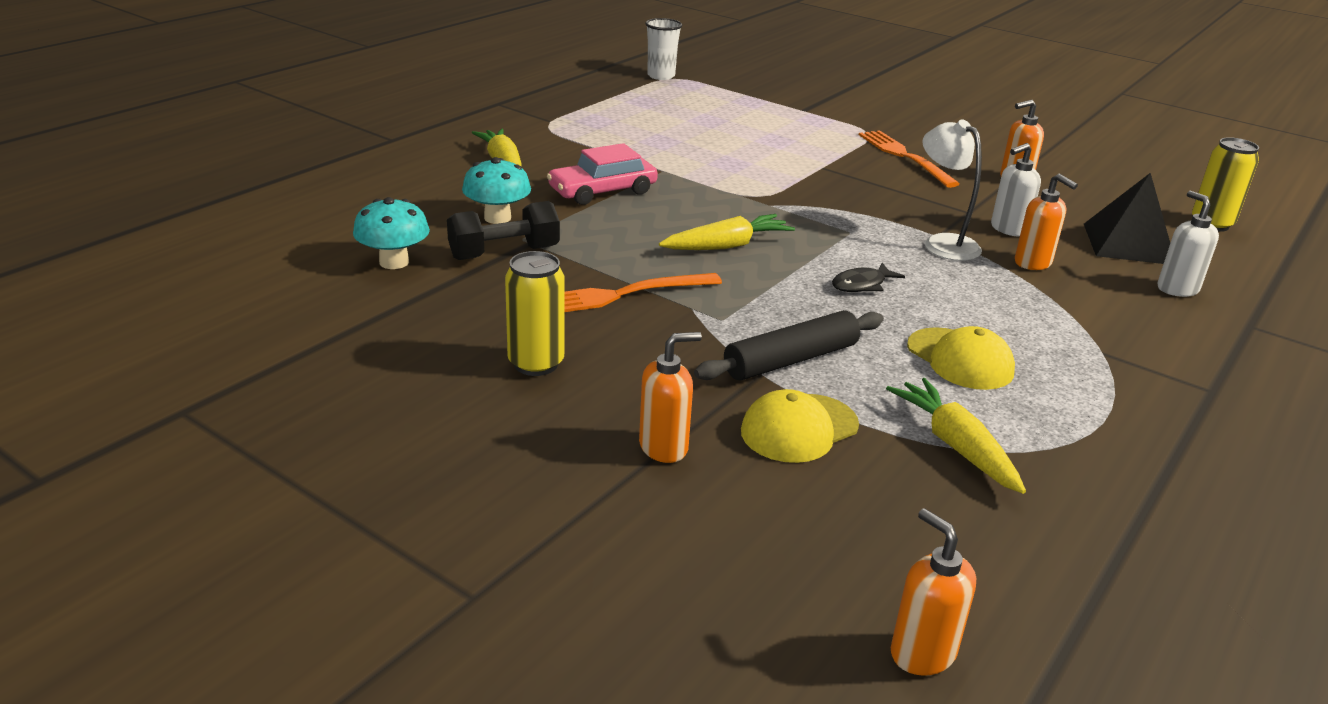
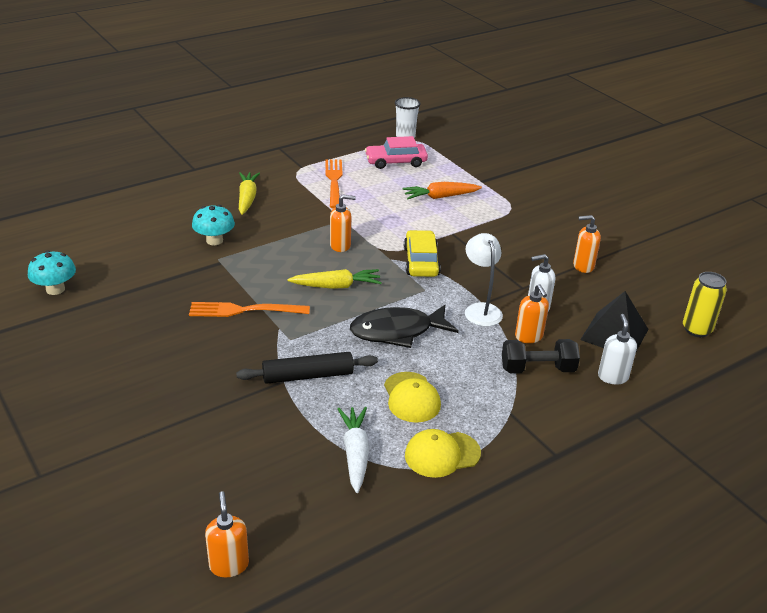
camera: 20 degrees right, 5 degrees up
(394, 262) = (135, 263): turquoise mushroom -> turquoise mushroom (55, 289)
(504, 253) = (200, 267): black dumbbell -> black dumbbell (537, 369)
(536, 363) = (164, 347): yellow can -> none
(602, 191) = (292, 230): pink car -> pink car (396, 162)
(664, 447) = (192, 415): orange soap dispenser -> orange soap dispenser (340, 246)
(768, 131) = (440, 197): none -> orange carrot
(799, 428) = (275, 421): yellow cap -> yellow cap (442, 454)
(813, 202) = (421, 261): none -> yellow car
(862, 285) = (397, 331): black fish -> black fish, size x2.05
(904, 156) = (519, 233): orange fork -> orange fork (334, 181)
(955, 445) = (355, 453): yellow carrot -> white carrot

